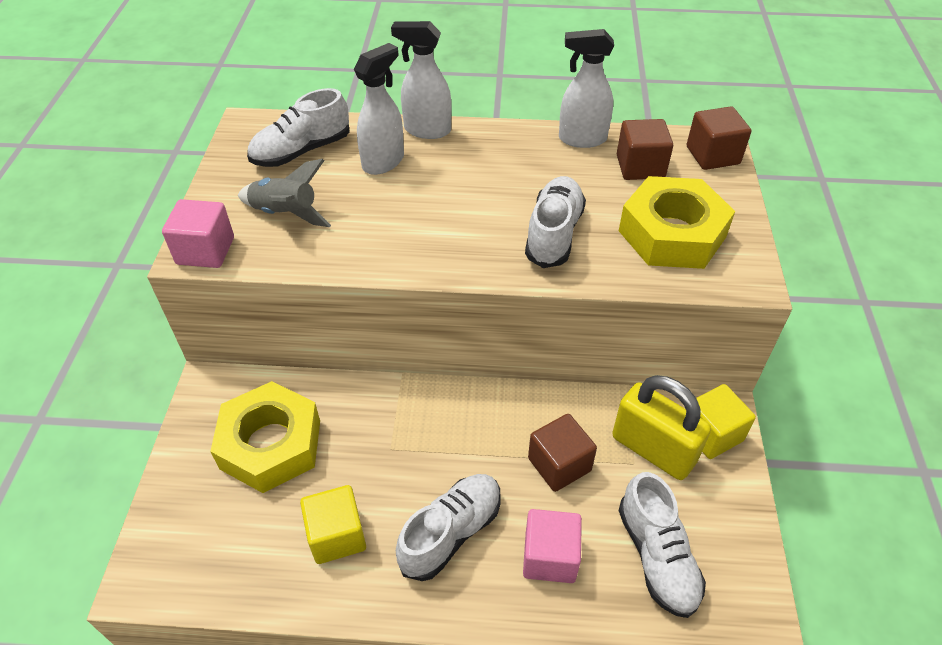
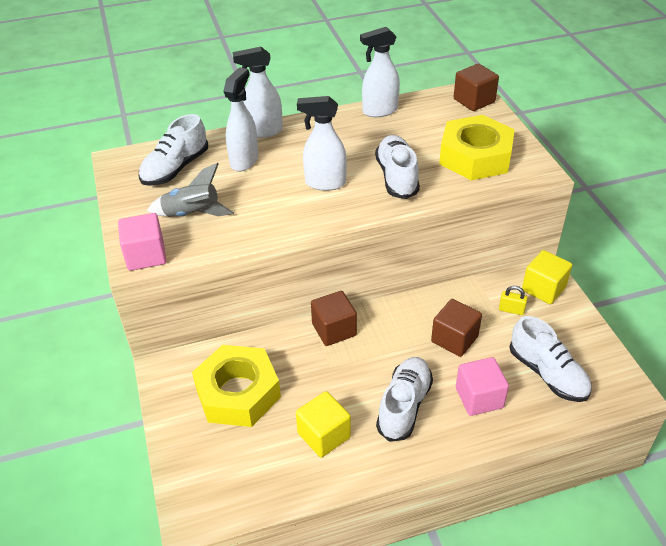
camera: 20 degrees left, 5 degrees down
(460, 217) = (324, 183): none -> white spray bottle
(640, 167) = (430, 119): brown cube -> brown cube (334, 330)
(653, 449) = (511, 310): yellow padlock -> yellow padlock, size x0.41

